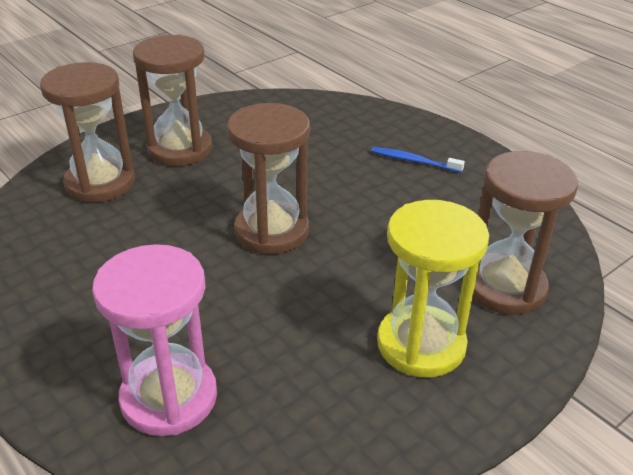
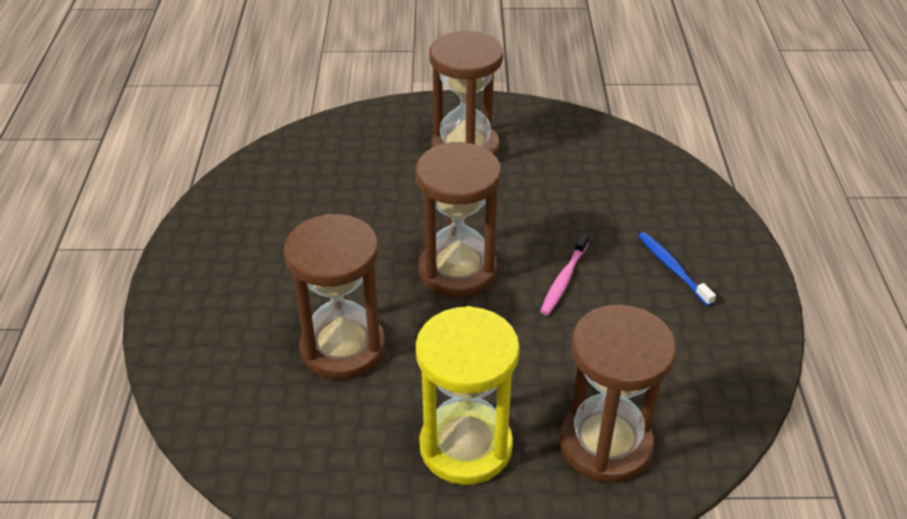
camera: 40 degrees right, 5 degrees up
(100, 183) = (369, 152): brown hourglass -> brown hourglass (342, 348)
(169, 397) = (240, 366): pink hourglass -> none
(354, 200) = (564, 279): none -> pink toothbrush

